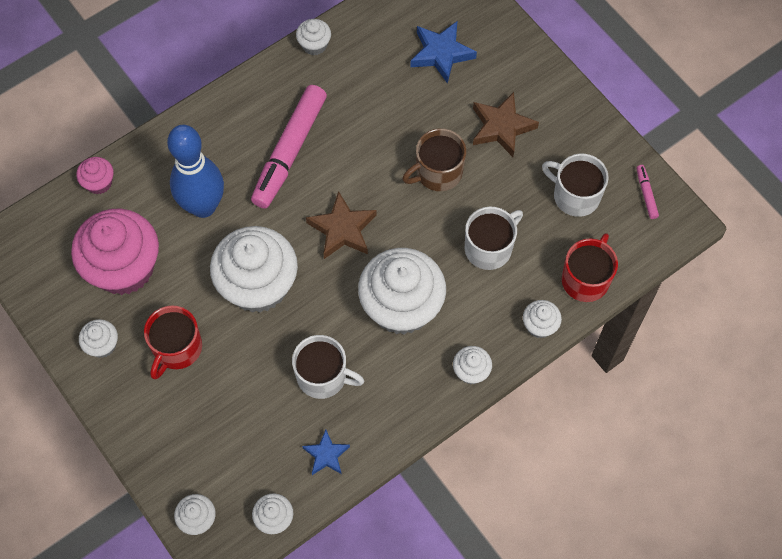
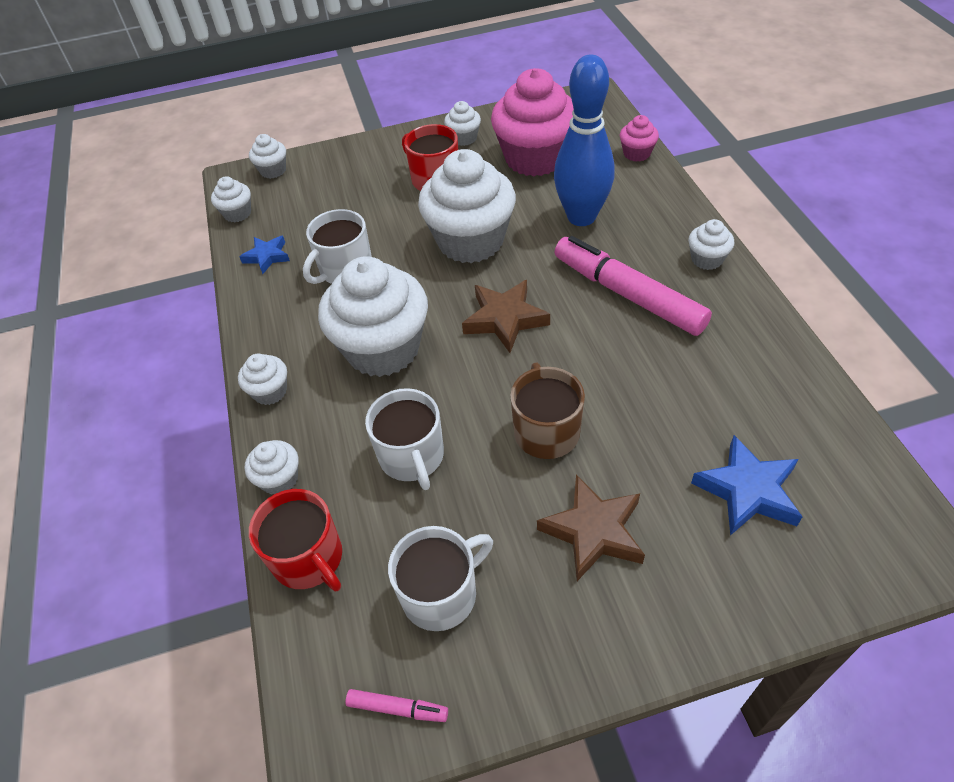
camera: 115 degrees right, 15 degrees down
(314, 45) = (787, 348): white cupcake -> white cupcake (706, 259)

